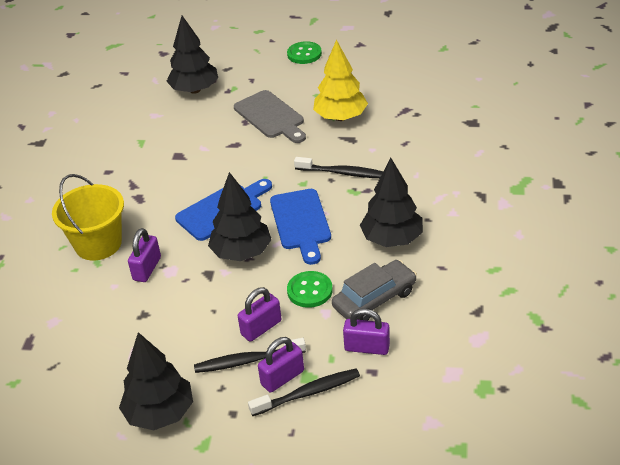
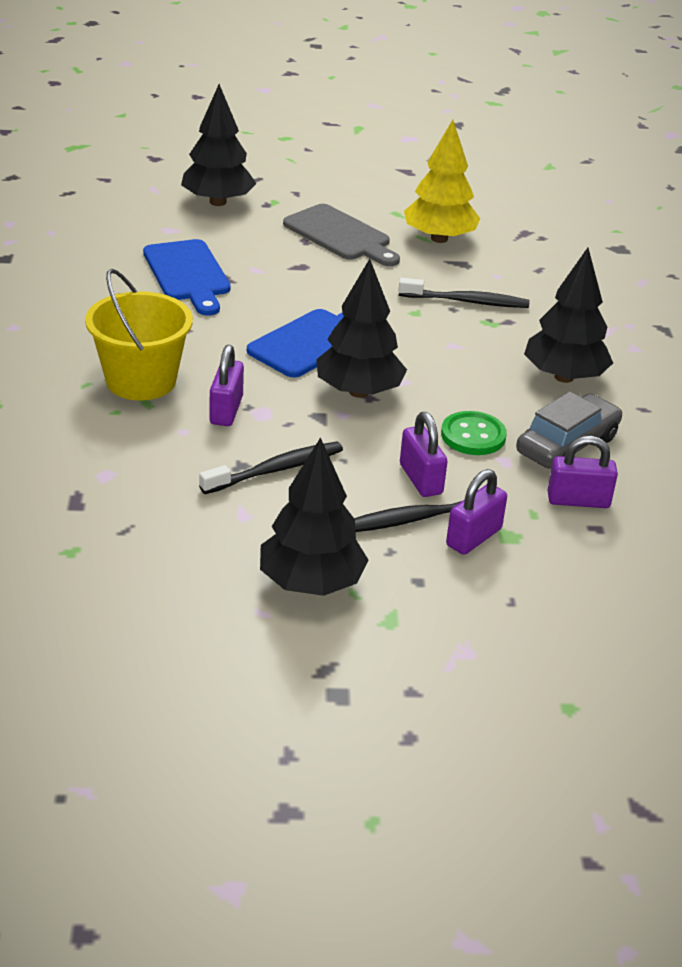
camera: 15 degrees left, 5 degrees down
(261, 328) = (420, 479): purple padlock -> purple padlock turned 60 degrees counterclockwise
(301, 223) = (430, 357): blue cutting board -> blue cutting board (188, 274)
(304, 54) = (360, 166): green button -> none
(308, 393) = (517, 555): black toothbrush -> black toothbrush (275, 470)

